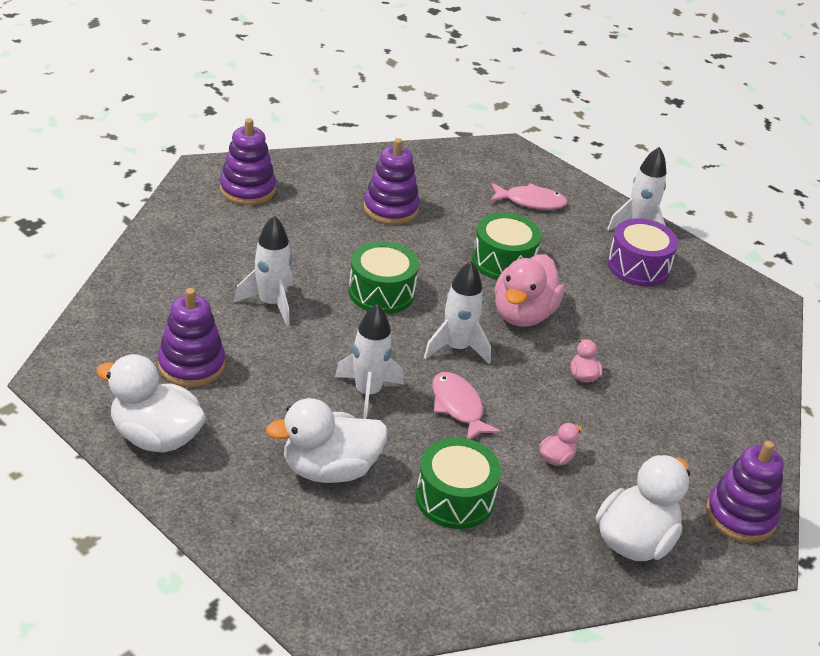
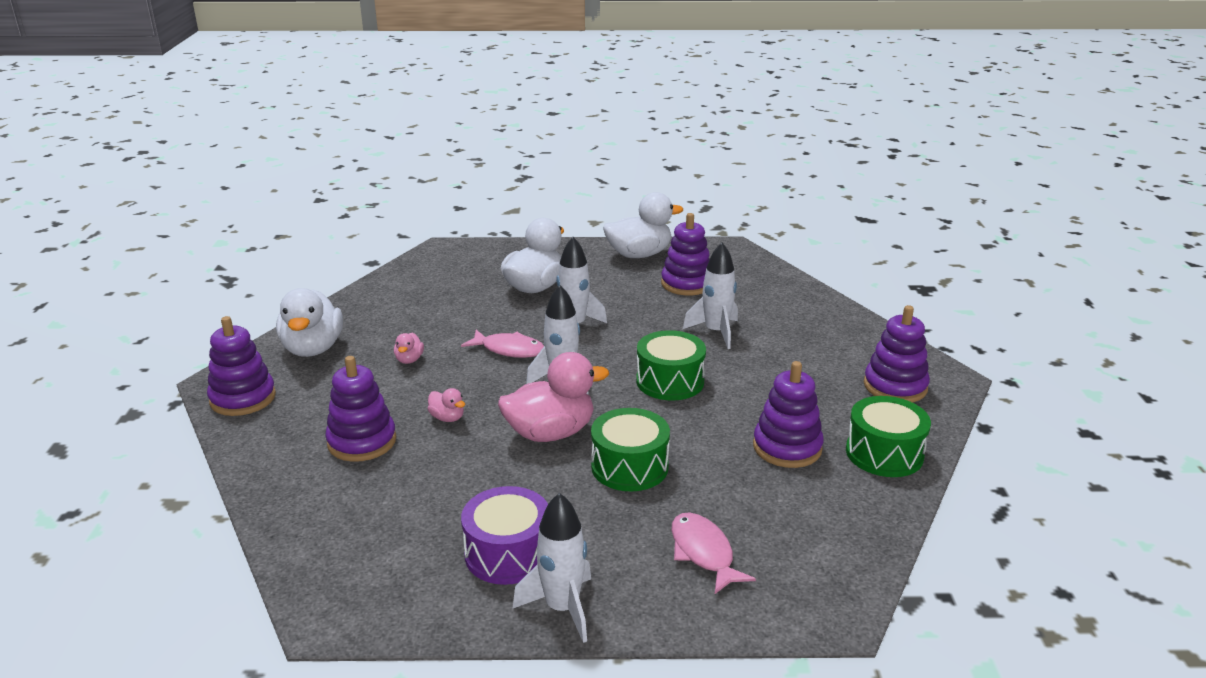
camera: 140 degrees right, 10 degrees down
(455, 498) = (448, 311): green drum -> green drum (884, 453)
(523, 314) = (550, 433): pink duck -> pink duck turned 90 degrees clockwise
(531, 202) = (703, 552): pink fish -> pink fish turned 105 degrees clockwise
(667, 399) = (362, 441): none -> purple stacking toy

